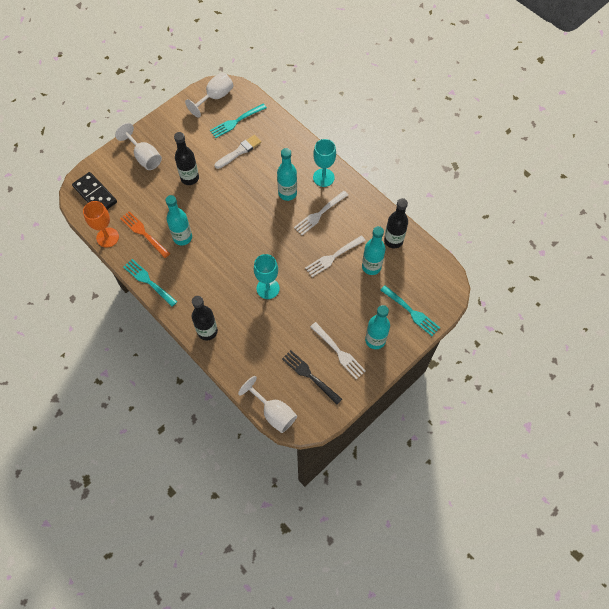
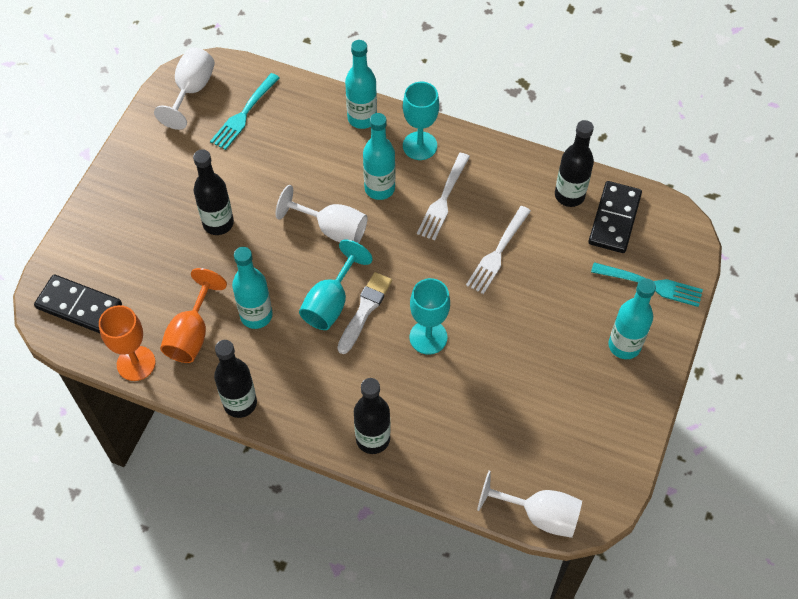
camera: 25 degrees left, 5 degrees down
(144, 157) = (128, 219): white goblet -> white goblet (332, 229)
(144, 233) = (192, 334): orange fork -> orange goblet
(149, 281) = (240, 403): turquoise fork -> black bottle
(226, 247) = (331, 302): none -> turquoise goblet
(239, 151) = (273, 156): white brush -> white brush (365, 310)
(310, 376) = (562, 437): black fork -> none
(338, 352) = (582, 385): white fork -> none
(371, 267) = (560, 244): turquoise bottle -> turquoise bottle (362, 118)
(412, 265) = (614, 219): none -> black domino

